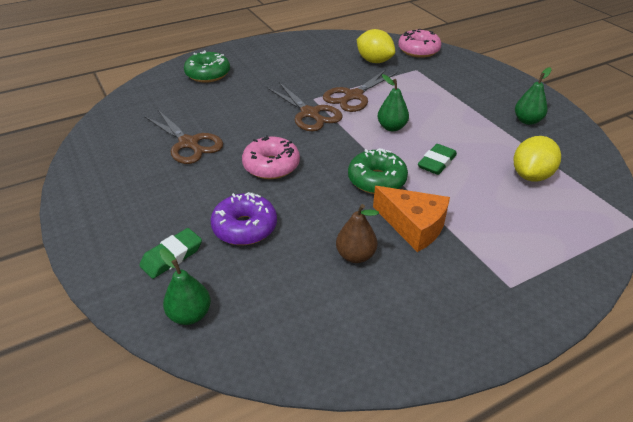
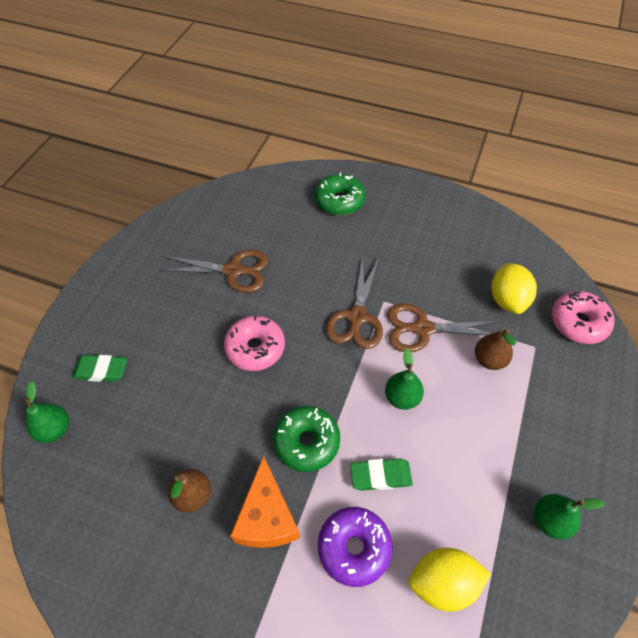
camera: 50 degrees right, 15 degrees up
(188, 143) = (233, 271): brown scissors -> brown scissors turned 90 degrees counterclockwise
(245, 227) = (166, 390): purple donut -> purple donut (354, 548)
(405, 86) = (489, 360): none -> brown pear

